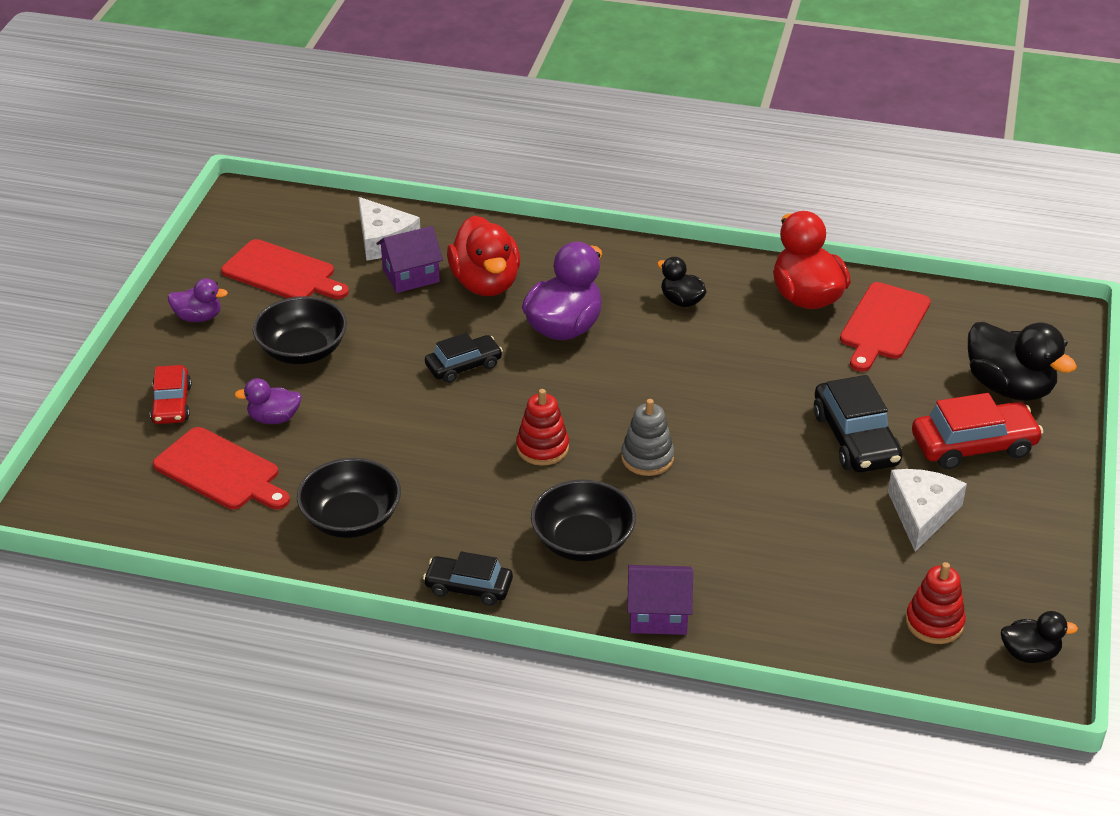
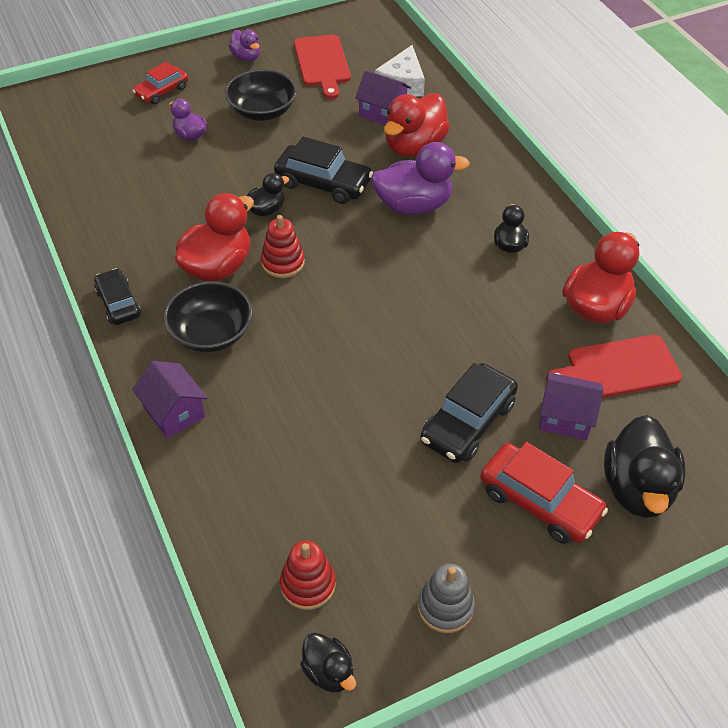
camera: 50 degrees right, 10 degrees up
(220, 471) = (123, 142): red cutting board -> none
(351, 519) = (133, 217): black bowl -> none
(455, 422) = (266, 210): none -> black duck
(463, 366) = (323, 183): black car -> black car, size x1.56
(497, 494) = (217, 267): none -> red duck
(647, 458) = (326, 319): grey stacking toy -> grey stacking toy (445, 607)
(904, 382) = (565, 418): none -> purple house
(922, 513) = (425, 510): white cheese -> none

